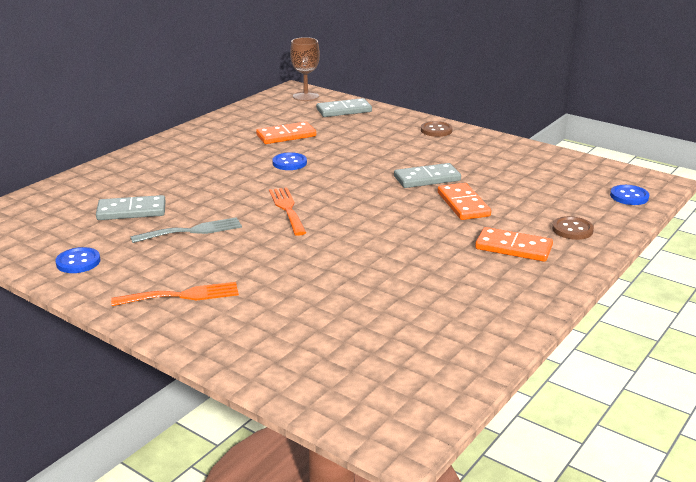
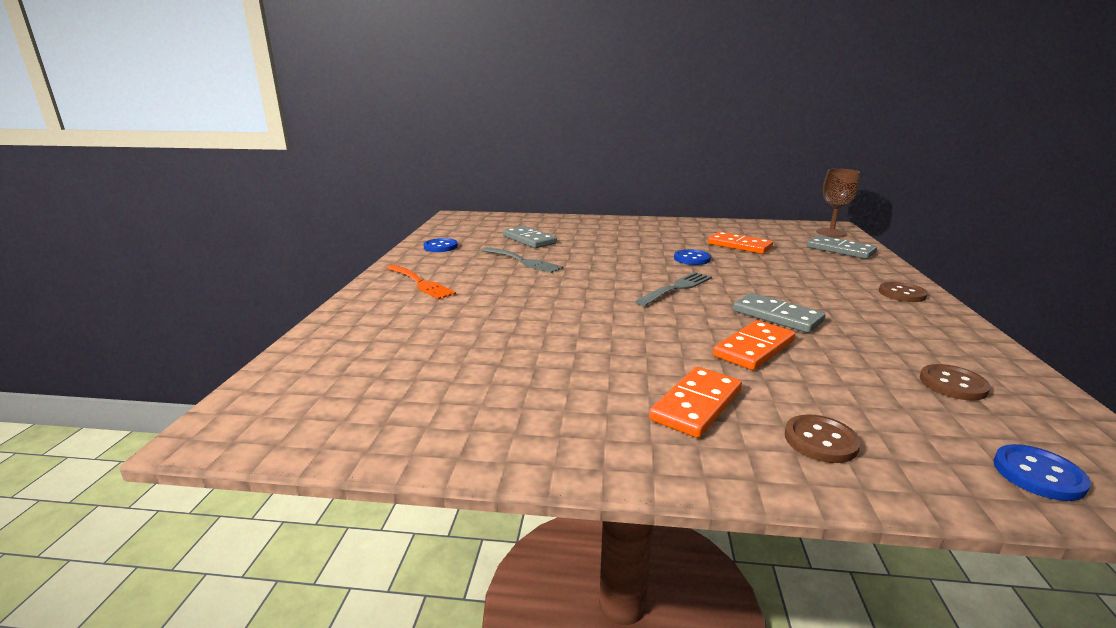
camera: 60 degrees right, 5 degrees down
(287, 209) = (606, 278): orange fork -> none
(341, 190) = (677, 288): none -> grey fork
(513, 248) = (696, 405): orange domino -> orange domino turned 45 degrees clockwise
(549, 174) = (953, 384): none -> brown button

